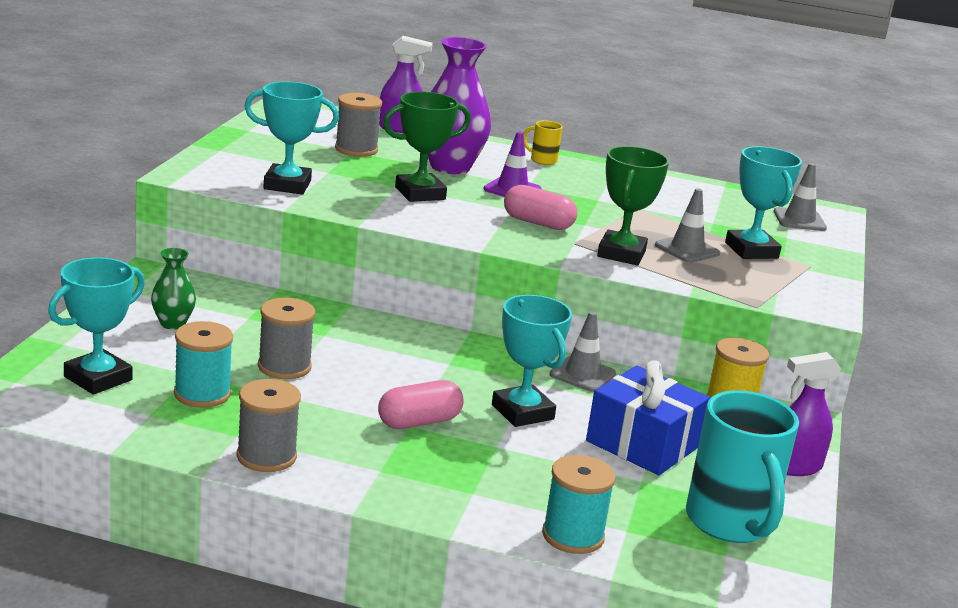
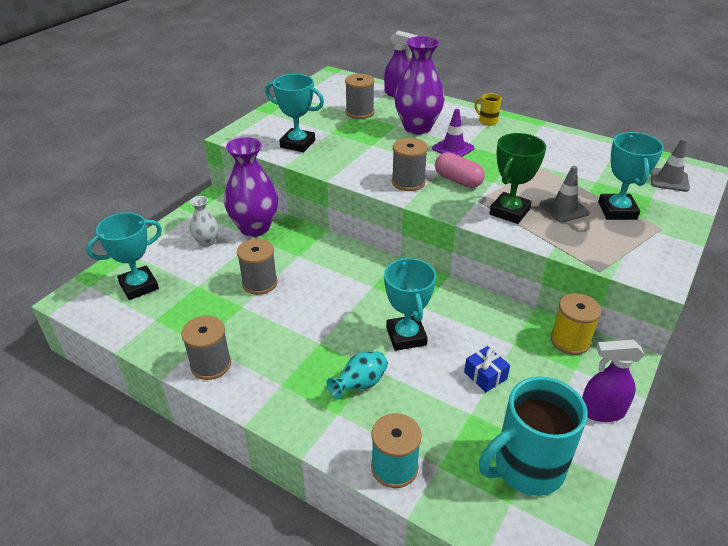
camera: 20 degrees right, 15 degrees up
(173, 324) = (207, 242): green vase -> white vase
(202, 394) = (196, 304): turquoise spool -> none
(238, 305) = (255, 228): none -> purple vase
(419, 422) = (328, 340): pink capsule -> none
(420, 193) = (385, 152): green trophy -> none
(472, 226) = (408, 182): none -> grey spool
(487, 463) = (360, 384): none -> turquoise vase
(582, 374) = (465, 302): grey traffic cone -> none
(642, 444) = (485, 376): blue gift -> blue gift, size x0.50
(730, 523) = (526, 468): turquoise mug -> turquoise mug turned 60 degrees clockwise

